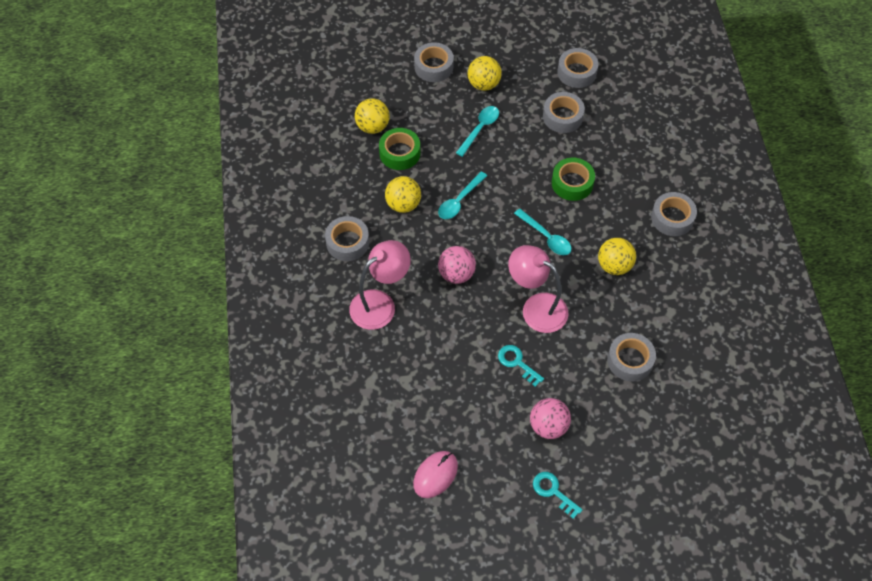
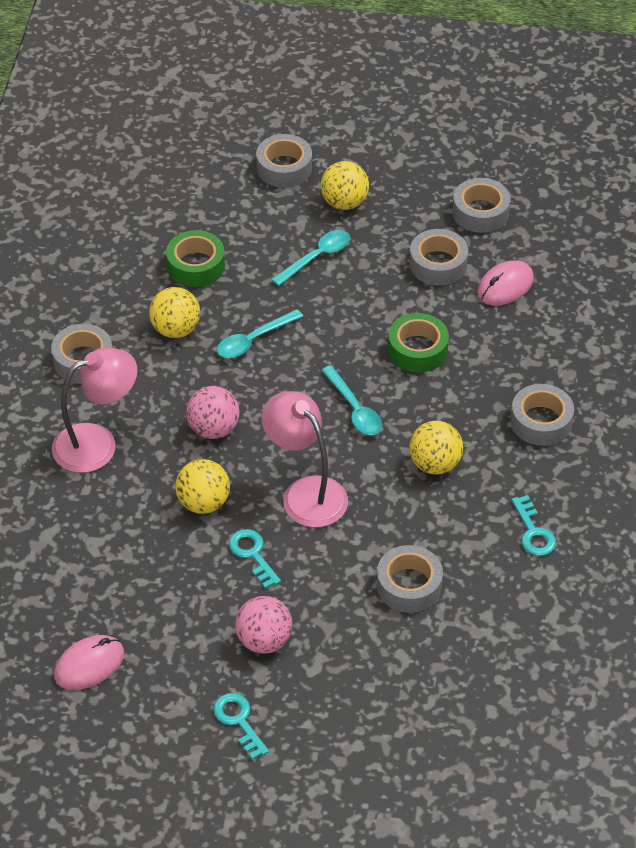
camera: 15 degrees right, 10 degrees down
(372, 127) = (172, 226): yellow ball -> yellow ball (203, 503)
(612, 123) = (505, 286): none -> pink mouse
(697, 301) = (533, 532): none -> turquoise key

